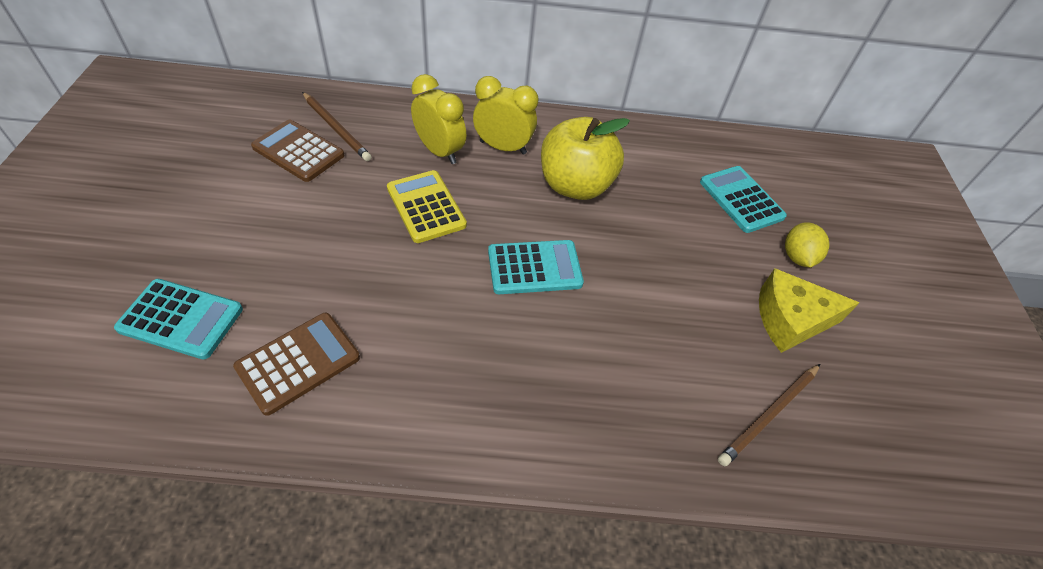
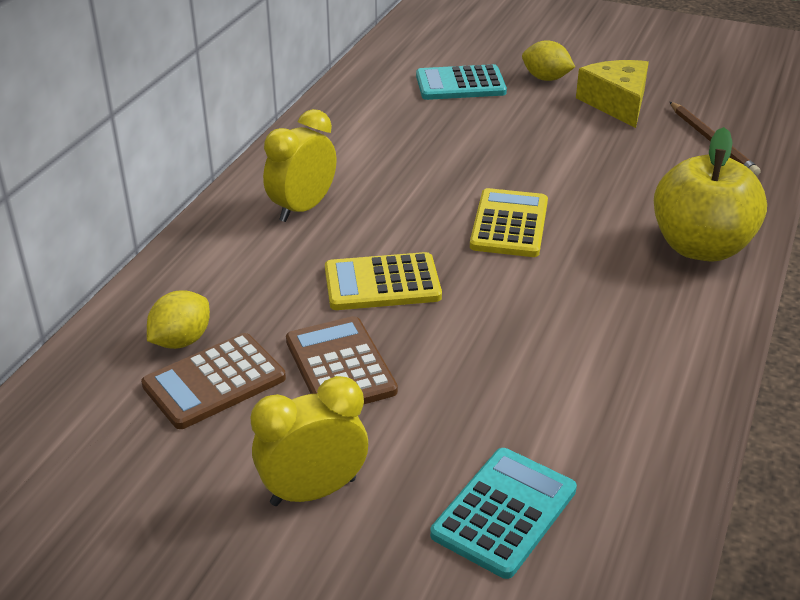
camera: 65 degrees left, 15 degrees down
(298, 362) = (598, 411): brown calculator -> brown calculator (340, 366)
(336, 128) = (181, 340): brown pencil -> yellow lemon
(439, 151) = (283, 257): yellow clock -> yellow clock (313, 491)
(534, 268) = (509, 224): turquoise calculator -> yellow calculator
(575, 185) = (394, 173): yellow apple -> yellow apple (700, 247)
(790, 320) = (617, 103): yellow cheese -> yellow cheese turned 150 degrees clockwise

